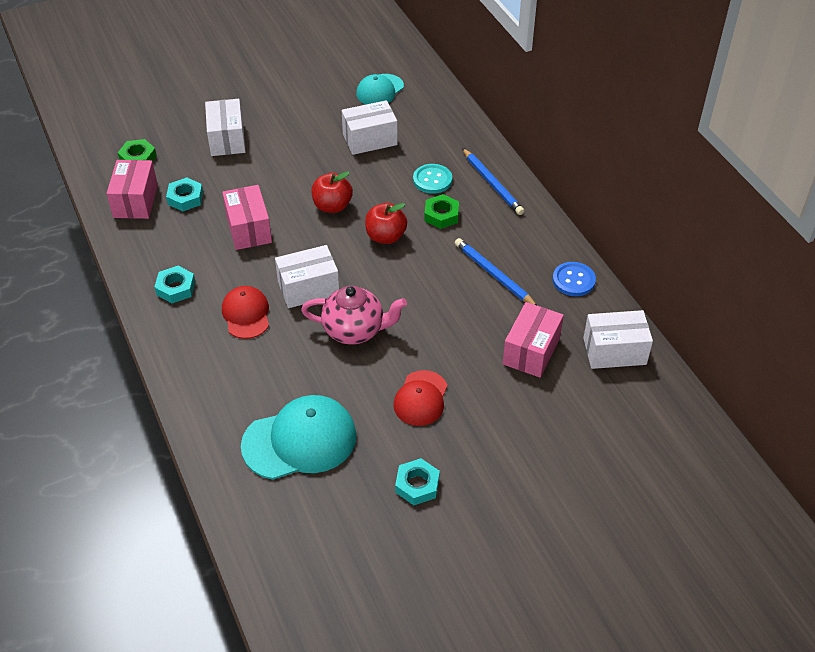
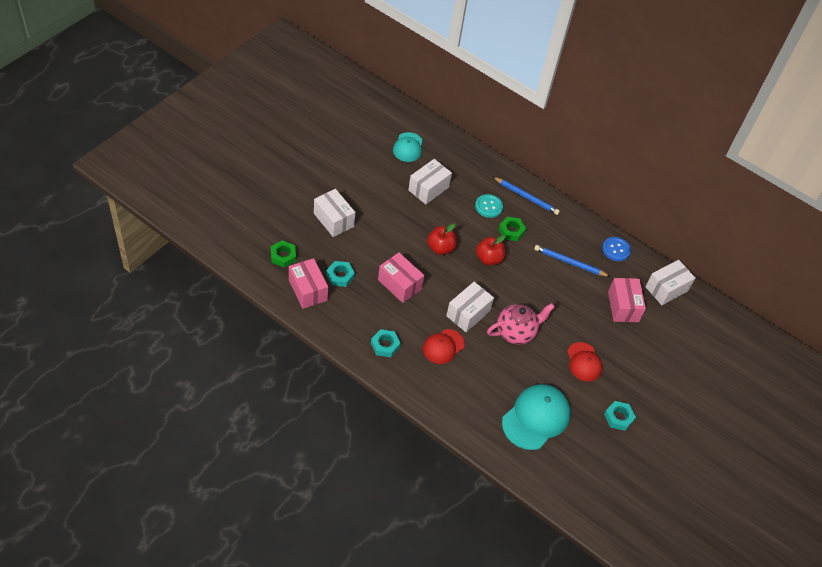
camera: 35 degrees left, 5 degrees up
(246, 314) = (443, 346): red cap -> red cap turned 90 degrees counterclockwise

